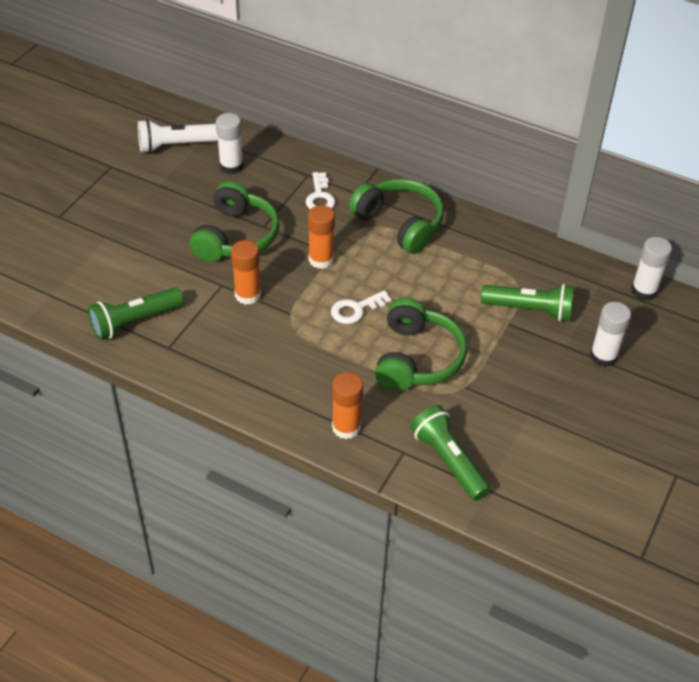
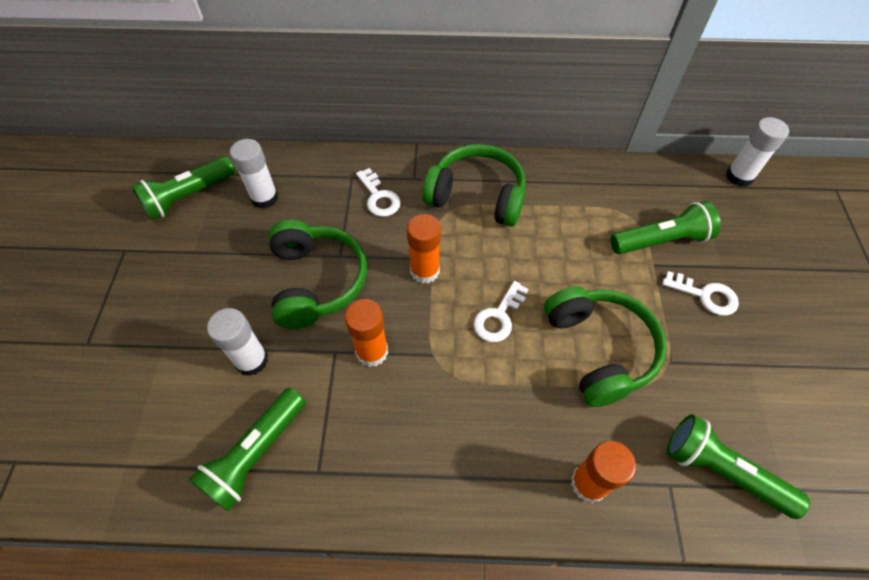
camera: 25 degrees left, 10 degrees up
(175, 145) = (189, 196): white flashlight -> green flashlight
(533, 358) = (705, 295): none -> white key
(603, 356) = (762, 263): white glue stick -> white glue stick (251, 360)

